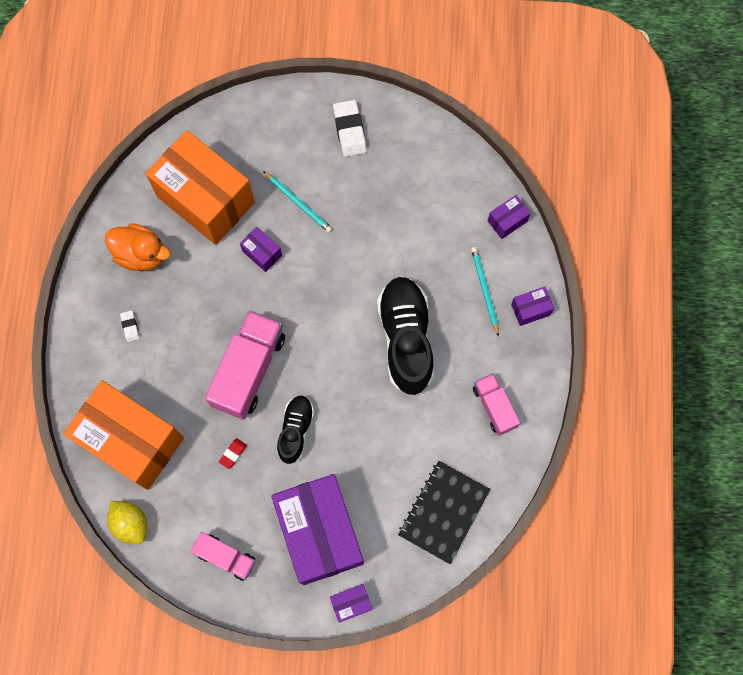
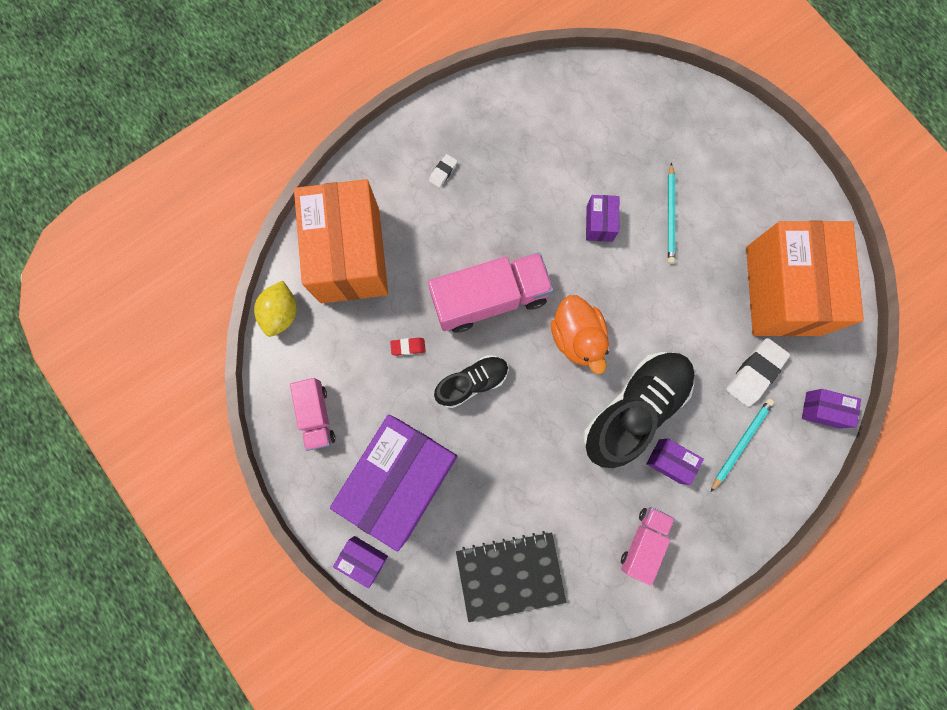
camera: 50 degrees right, 5 degrees up
(141, 254) = (511, 128): orange duck -> orange duck (577, 338)
(206, 199) = (603, 138): orange box -> orange box (783, 290)
(349, 130) = (774, 203): white eraser -> white eraser (754, 373)
(530, 309) = (761, 500): purple box -> purple box (669, 461)

